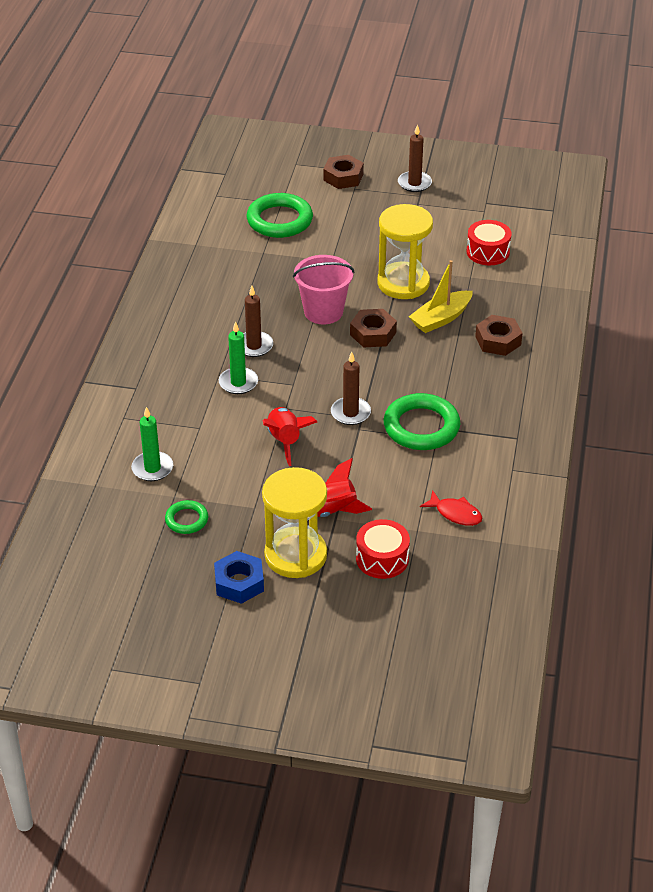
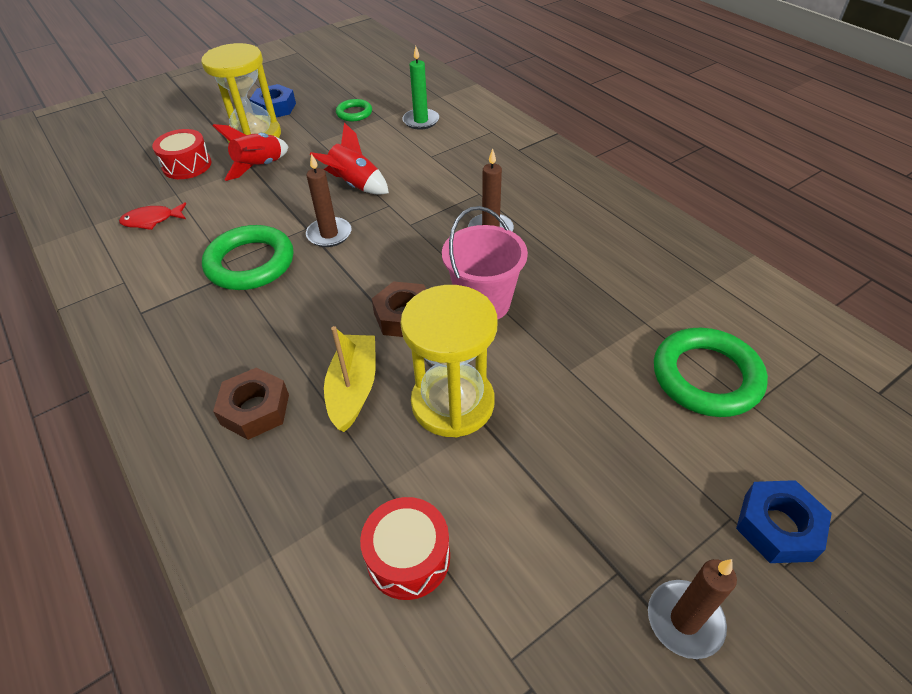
camera: 135 degrees right, 5 degrees up
(238, 383) = (454, 197): green candle -> none
(343, 177) = (777, 527): brown nut -> blue nut

